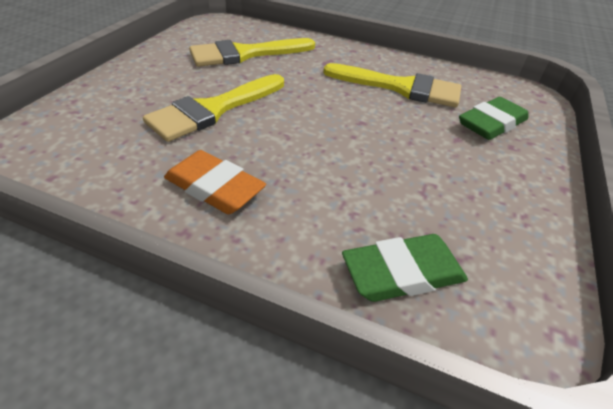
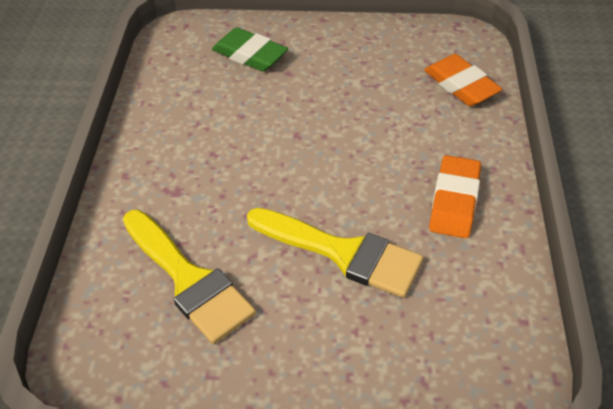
camera: 105 degrees left, 5 degrees up
(401, 87) = (210, 118): yellow brush -> none
(402, 273) = (461, 85): green eraser -> orange eraser

